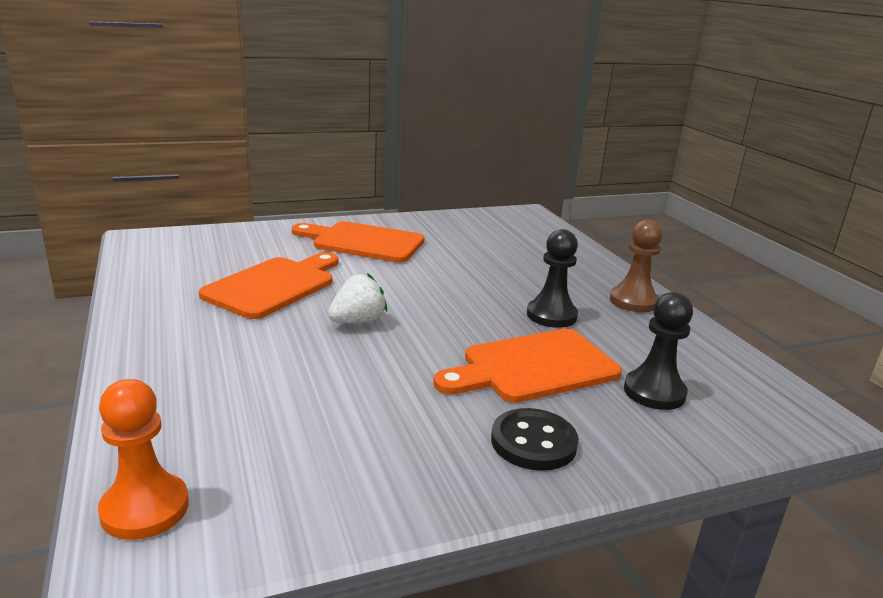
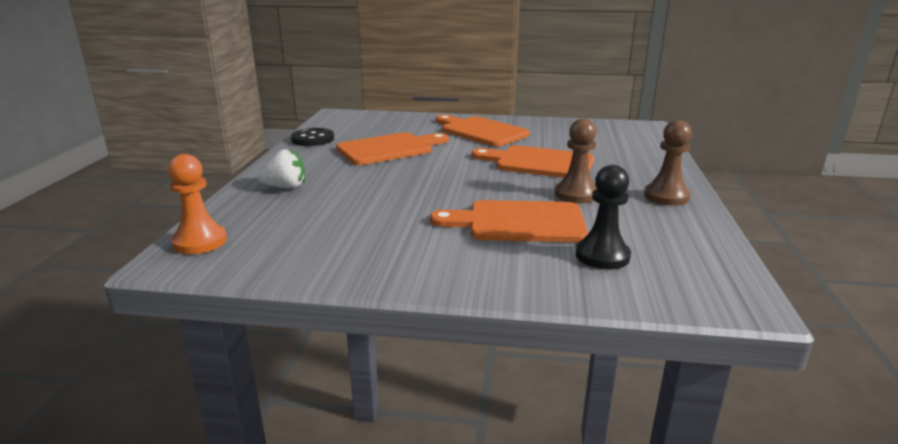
camera: 30 degrees right, 0 degrees up
(358, 322) = (421, 176): white strawberry -> white strawberry (285, 187)
(472, 278) = (539, 163): none -> orange cutting board
(533, 442) = (462, 263): black button -> black button (312, 139)
(551, 315) = (576, 194): black pawn -> brown pawn

